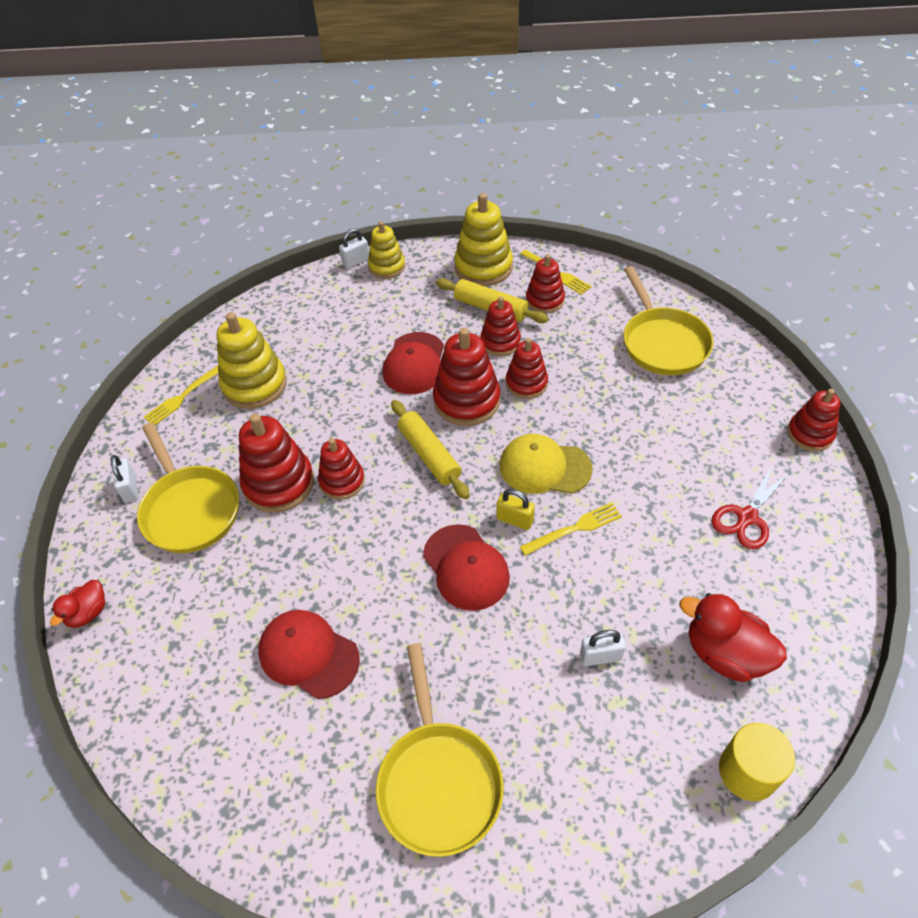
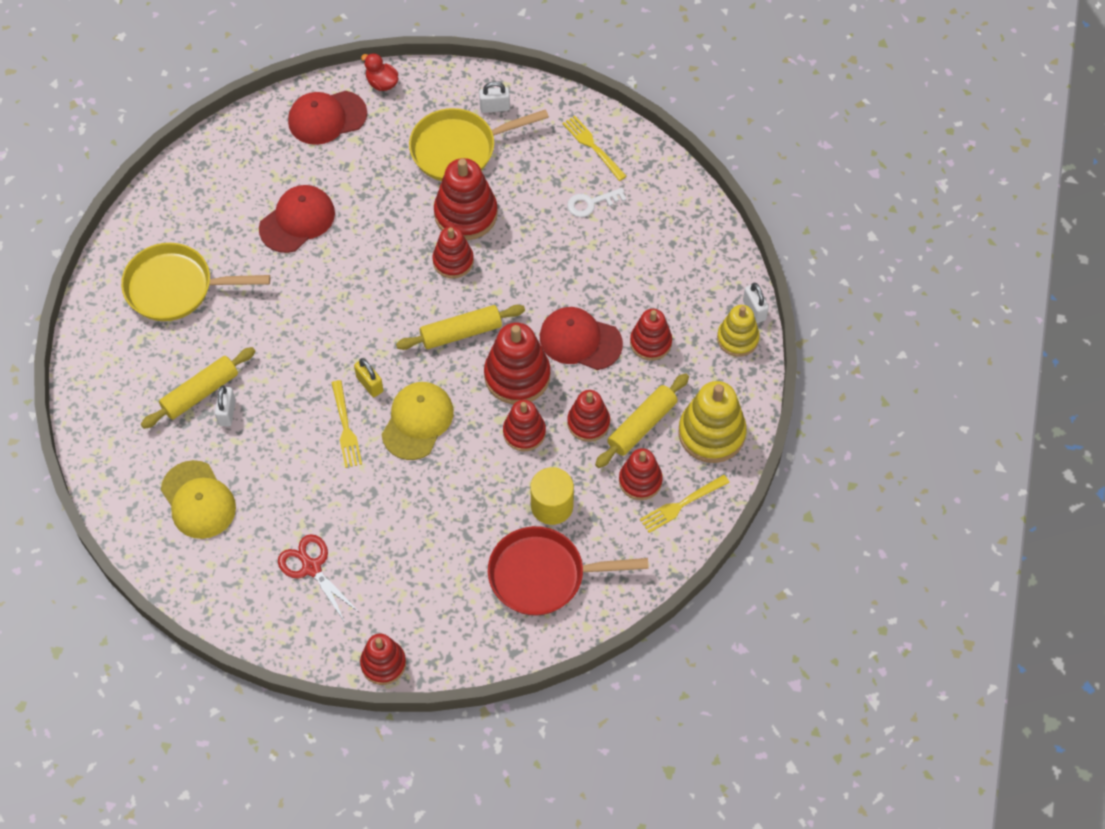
camera: 100 degrees right, 10 degrees up
(254, 385) = (591, 203): yellow stacking toy -> white key
(404, 317) = (650, 342): none -> red stacking toy
(466, 567) = (336, 338): red cap -> red cap (327, 118)
(514, 520) = (369, 384): yellow padlock -> yellow padlock turned 75 degrees counterclockwise
(584, 697) = (200, 393): none -> yellow rolling pin
(662, 343) = (543, 575): yellow pan -> red pan
(725, 653) = (198, 500): red duck -> yellow cap
(747, 771) = (110, 480): yellow cylinder -> yellow cylinder (552, 505)

